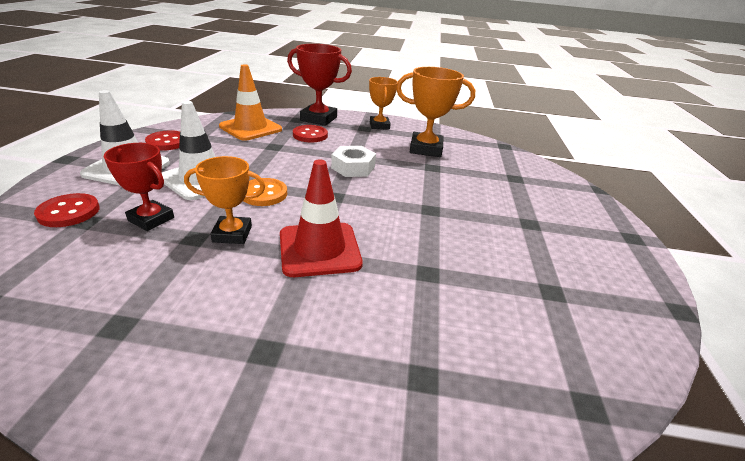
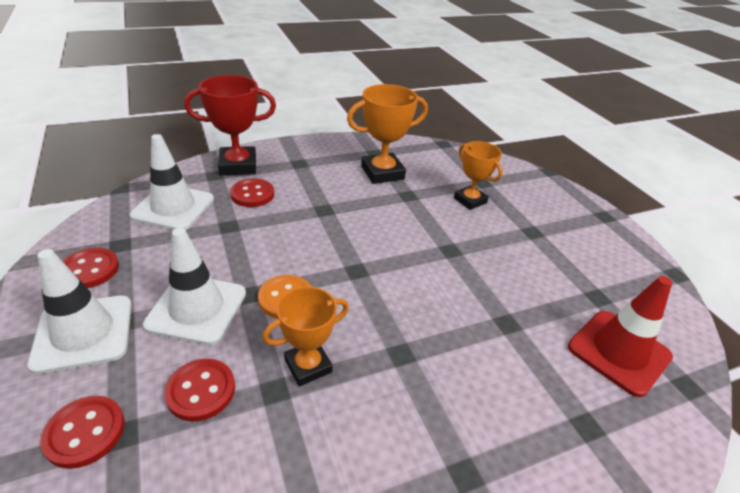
camera: 30 degrees left, 5 degrees up
(151, 219) = (201, 391): red trophy -> red button
(250, 128) = (173, 207): orange traffic cone -> white traffic cone
(319, 249) = (404, 342): red traffic cone -> red traffic cone (619, 352)
(353, 167) = (339, 224): white nut -> none
(379, 125) = (311, 154): orange trophy -> orange trophy (470, 200)

